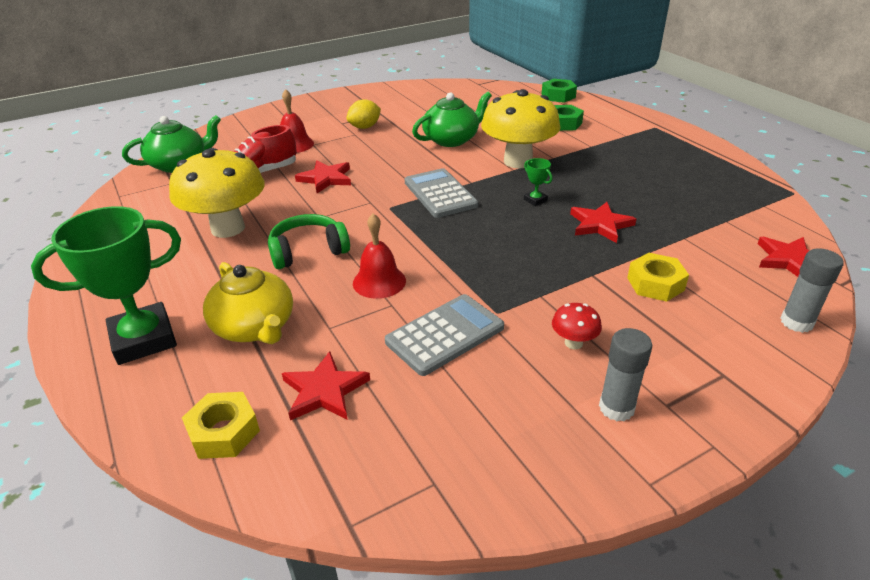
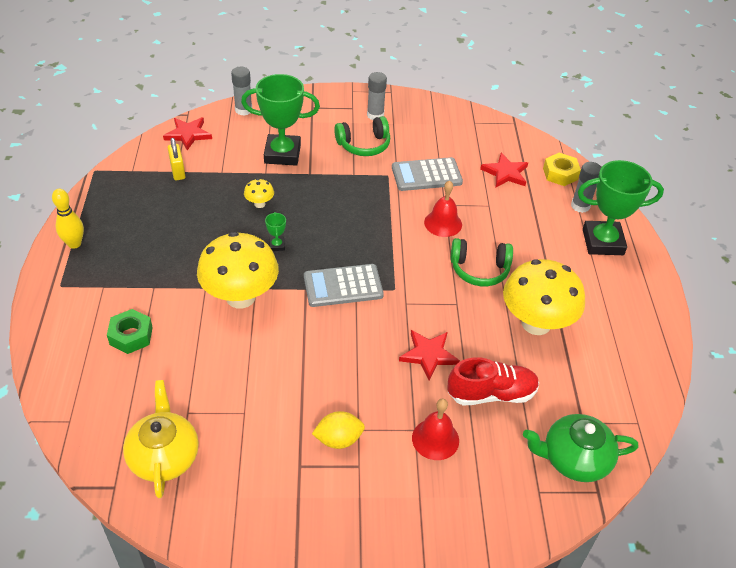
camera: 155 degrees left, 10 degrees up
(181, 383) = (580, 206): none -> grey glue stick
(255, 327) = (533, 223): yellow teapot -> yellow teapot (164, 456)
(440, 194) = (343, 286): grey calculator -> grey calculator turned 75 degrees clockwise
(452, 139) = (266, 363): green teapot -> none
(558, 96) = (64, 396): green nut -> none
(573, 343) = (364, 145): red mushroom -> green headphones
(600, 225) = (259, 204): red star -> yellow mushroom
(655, 284) = (282, 154): yellow nut -> green trophy
(694, 147) = (74, 244): none -> yellow bowling pin
(725, 221) = (178, 171): none -> yellow padlock

